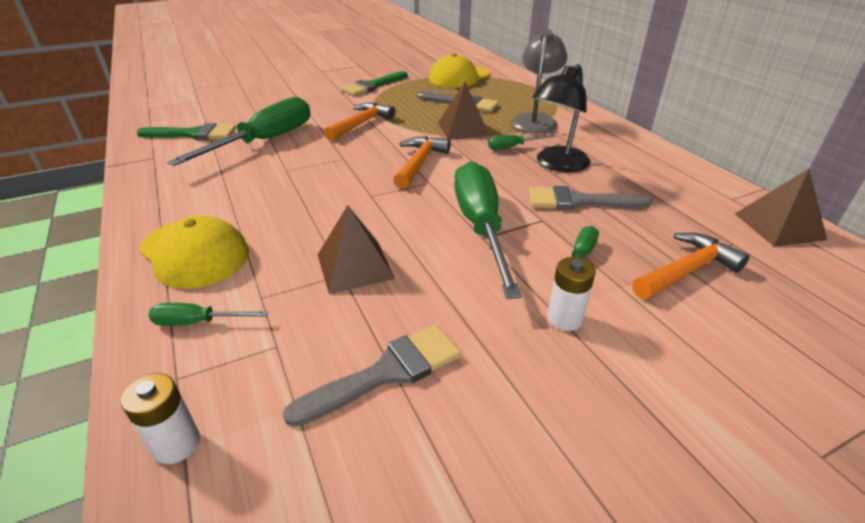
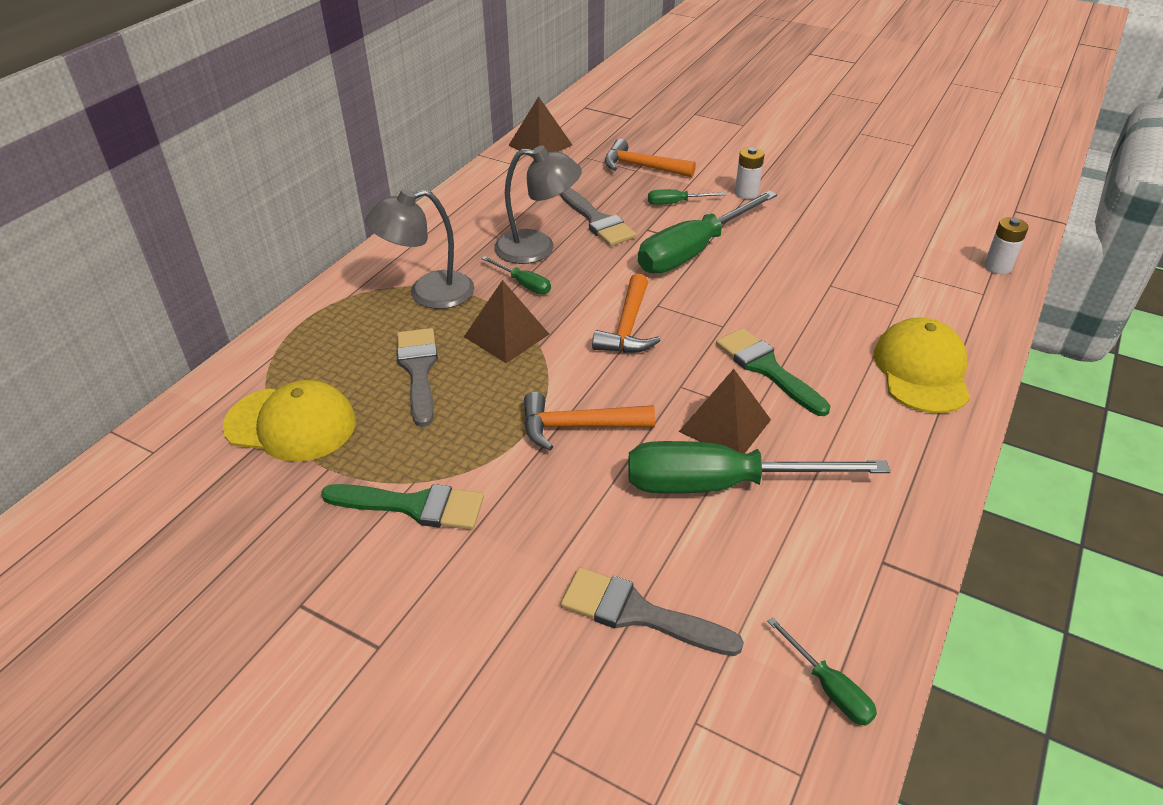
camera: 125 degrees left, 5 degrees up
(193, 134) = (793, 583): green brush -> green brush (766, 368)
(197, 322) = (953, 315): green screwdriver -> green screwdriver (829, 687)
(355, 266) = (815, 283): brown pyramid -> brown pyramid (725, 425)
(386, 373) = (868, 230): grey brush -> grey brush (638, 613)
(419, 163) = (628, 327): orange hammer -> orange hammer turned 60 degrees counterclockwise
(557, 164) = (537, 248): black lamp -> grey lamp

